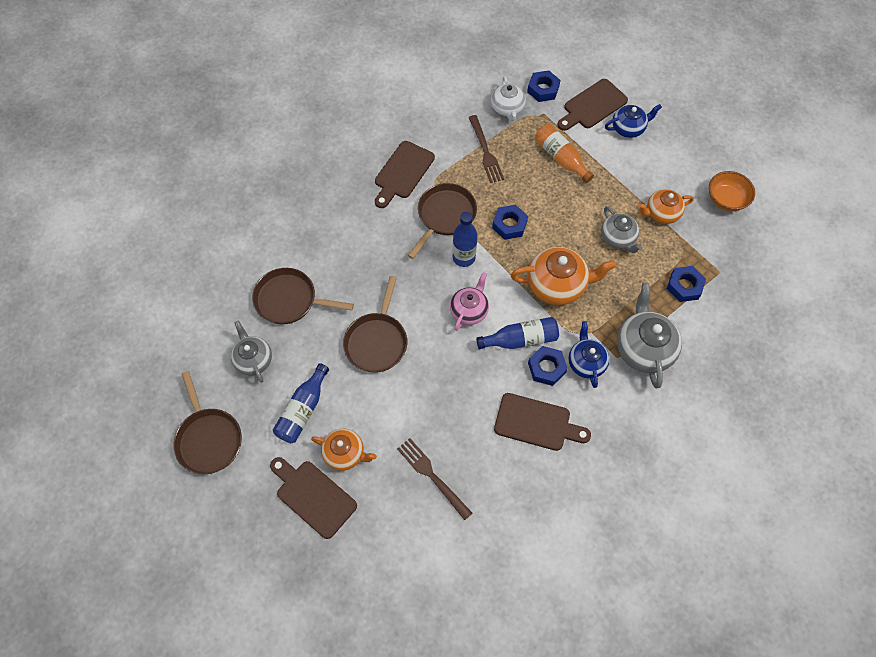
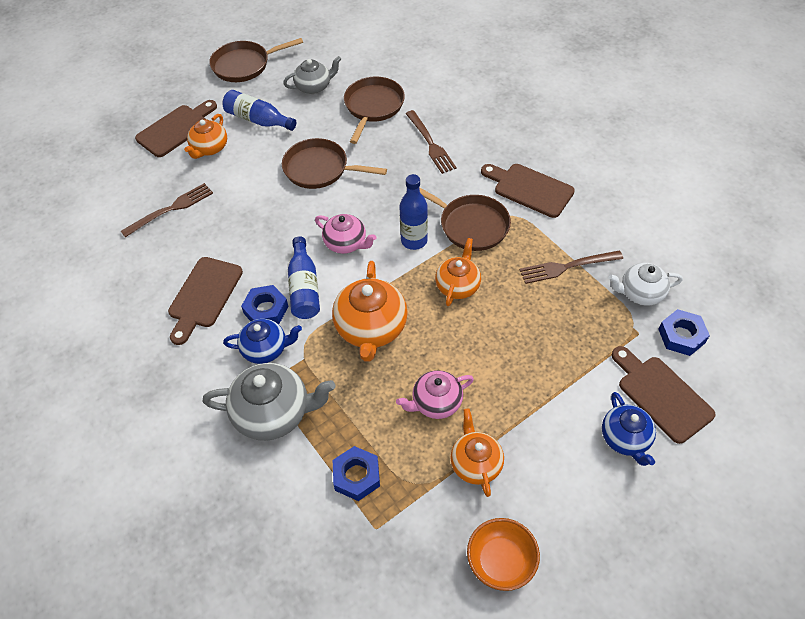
camera: 95 degrees right, 10 degrees down
(345, 248) = (431, 144): none -> brown fork
(509, 225) = (458, 285): blue nut -> orange teapot
(561, 158) = (563, 348): orange bottle -> none
(618, 238) = (436, 402): grey teapot -> pink teapot

